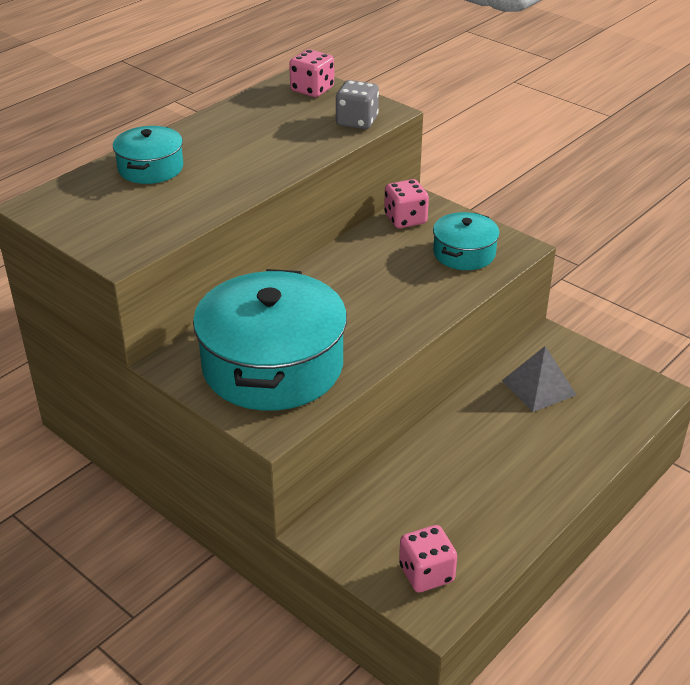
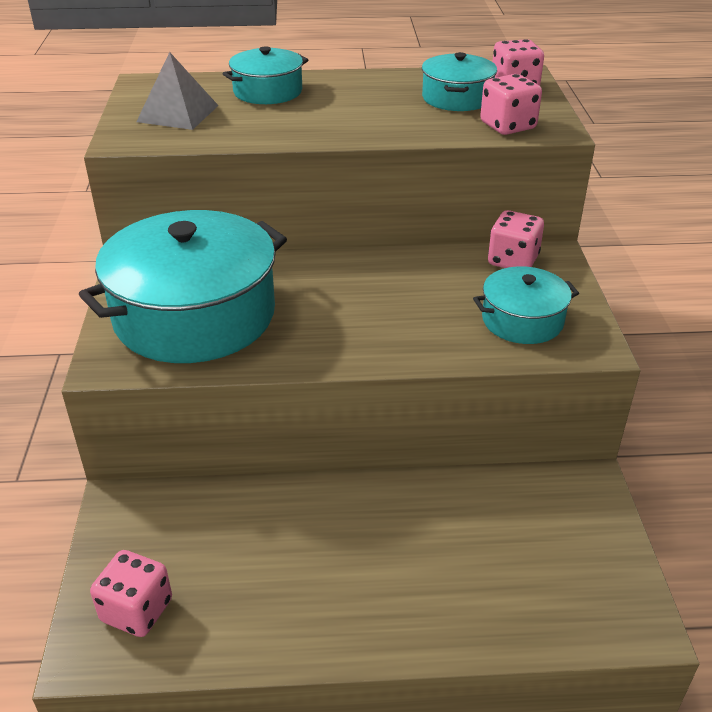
camera: 45 degrees right, 0 degrees up
(291, 114) = (457, 98): none -> turquoise pot
(357, 121) = (508, 126): grey dice -> pink dice
(538, 387) = (503, 521): grey pyramid -> grey pyramid (178, 113)

